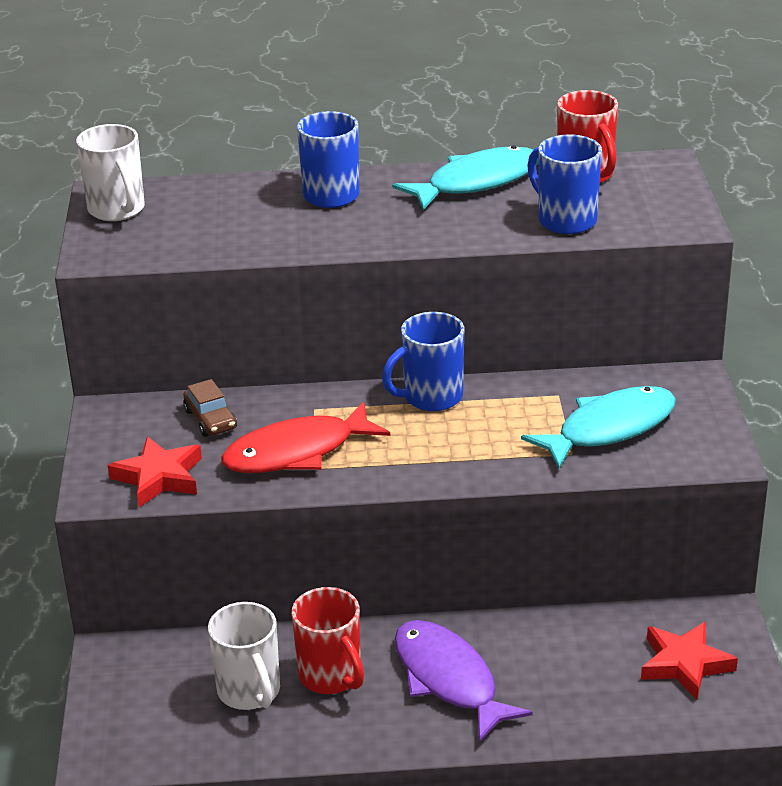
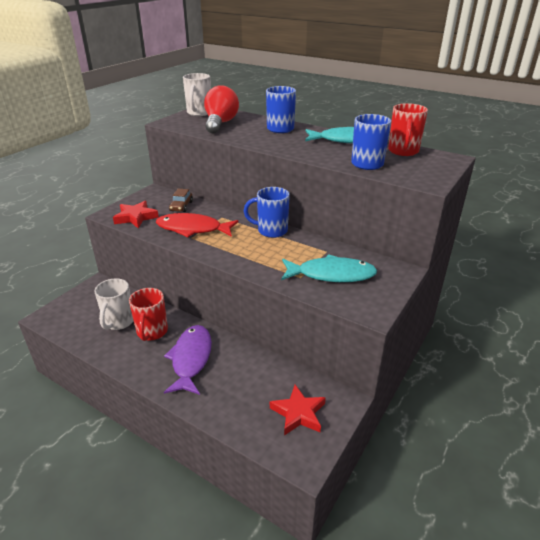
camera: 35 degrees right, 0 degrees up
(204, 222) = (220, 123): none -> red light bulb

